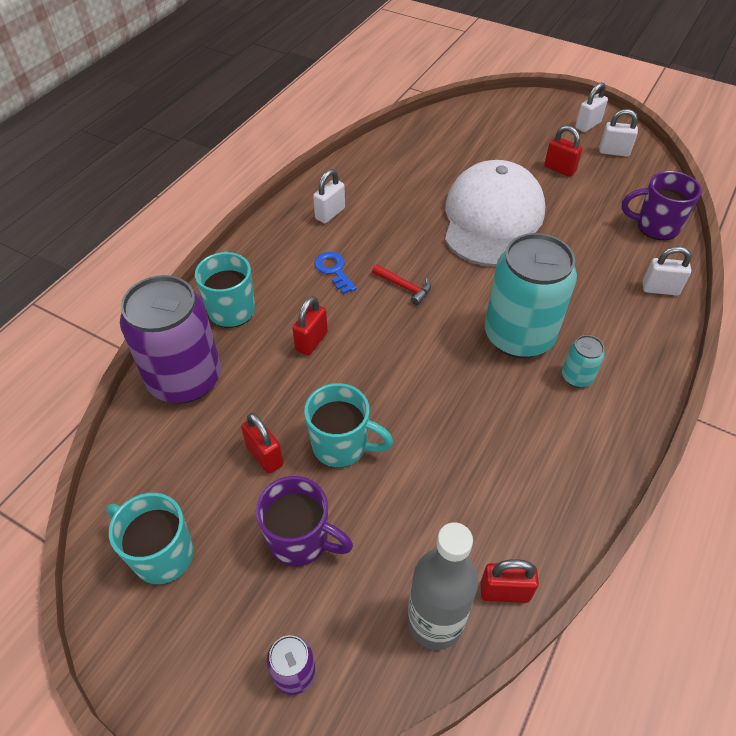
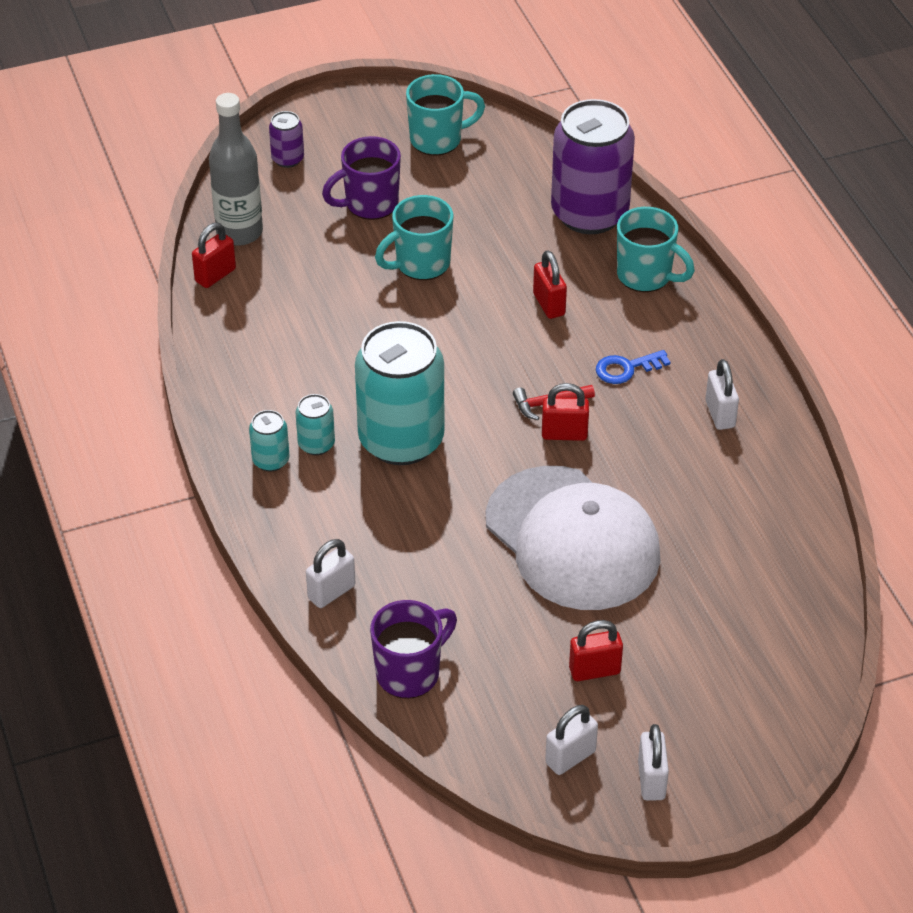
camera: 130 degrees right, 5 degrees down
(265, 456) = (460, 221): red padlock -> red padlock (564, 434)
(334, 270) = (626, 368): blue key -> blue key turned 150 degrees clockwise
(620, 391) = (271, 460): none -> turquoise can

